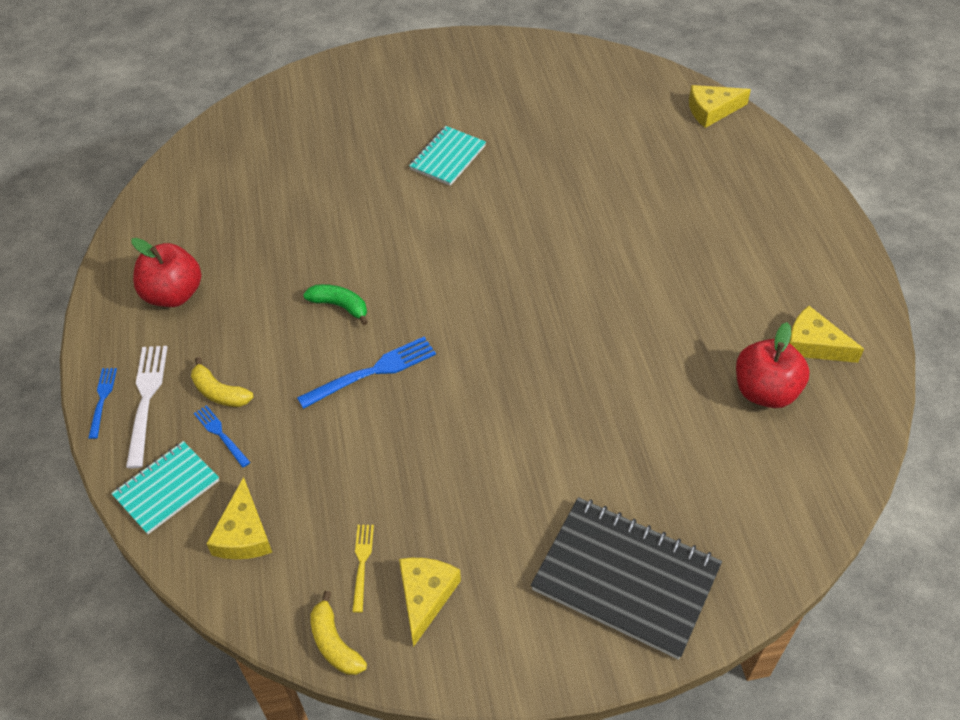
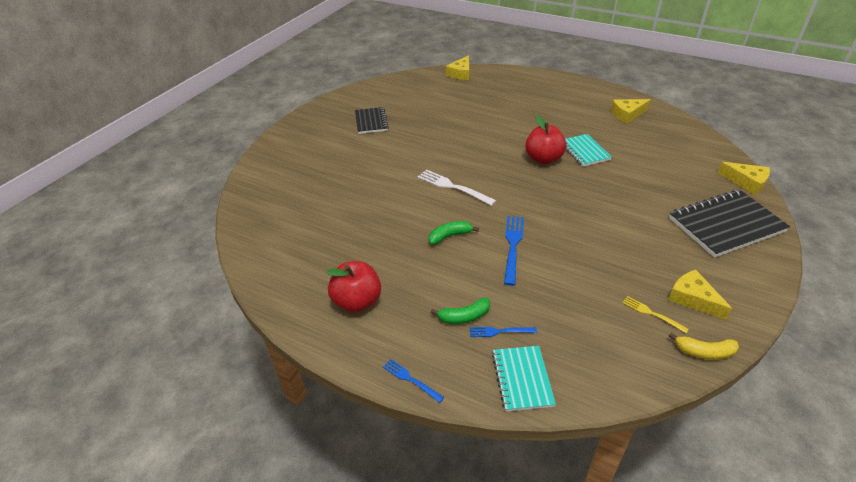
camera: 50 degrees left, 10 degrees down
(146, 399) = (434, 355): white fork -> white fork (452, 187)
(219, 392) = (464, 317): yellow banana -> green banana
(244, 534) = (590, 356): yellow cheese -> yellow cheese (746, 182)
(448, 157) = (388, 152): turquoise notebook -> turquoise notebook (584, 151)
(494, 104) = (371, 122): none -> black notebook
(765, 391) = (643, 137): red apple -> red apple (543, 159)

